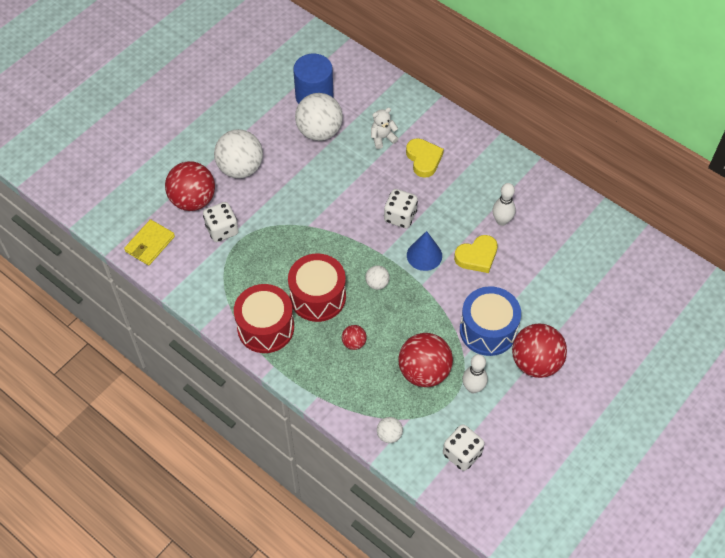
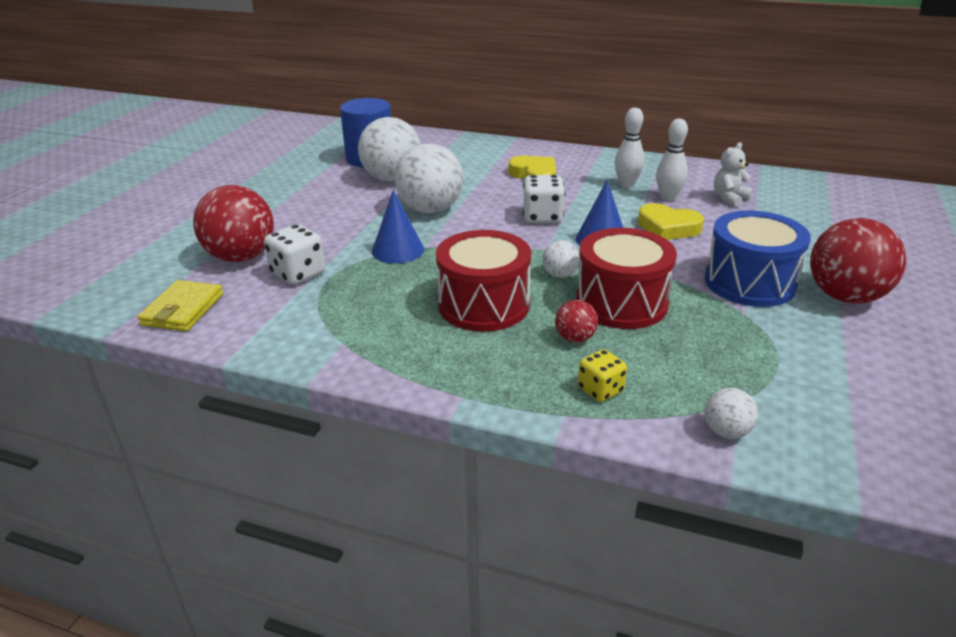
camera: 20 degrees left, 25 degrees down
(240, 168) = (301, 220): white ball -> white ball (430, 209)
(265, 327) = (421, 355): red drum -> red drum (621, 303)
(290, 224) = (398, 250): none -> blue cone
(345, 386) = (600, 390): none -> yellow dice
(382, 138) = (473, 170): white teddy bear -> white teddy bear (729, 198)
(424, 372) = (706, 343): red ball -> none
(462, 454) = (864, 422): white dice -> none
(473, 388) = (793, 342): white bowling pin -> white bowling pin (627, 184)
(477, 256) = (668, 227): yellow heart -> yellow heart turned 75 degrees clockwise

